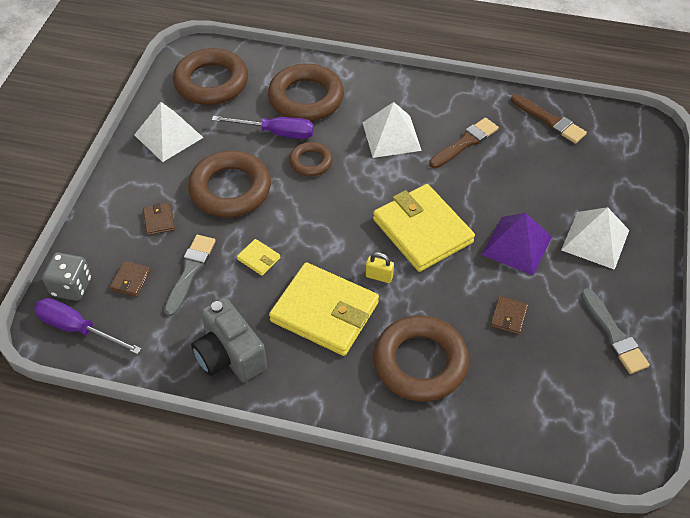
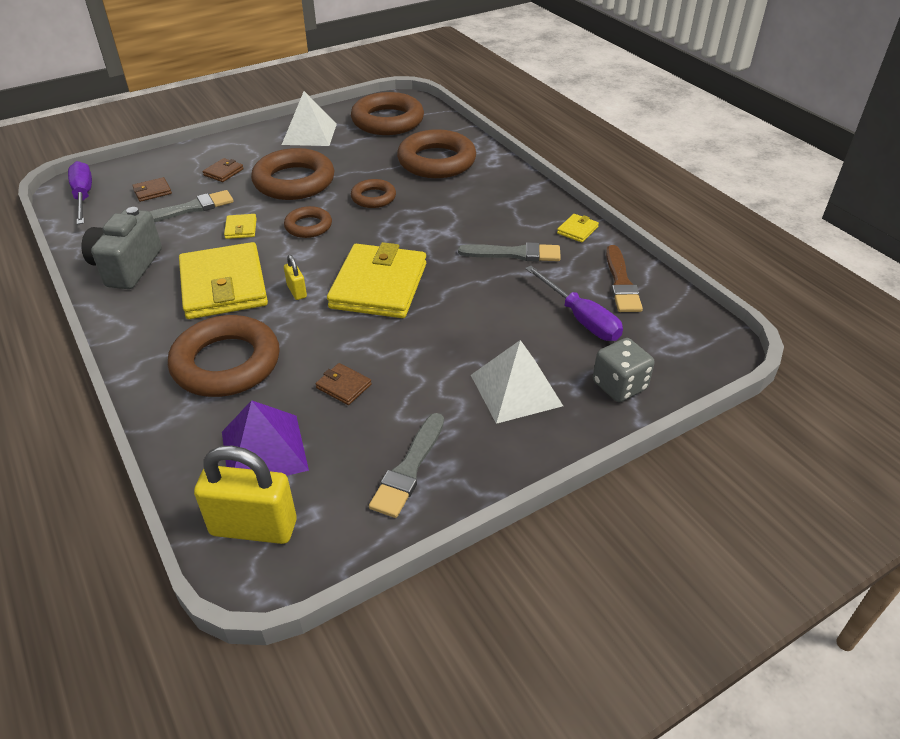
camera: 45 degrees right, 10 degrees down
(71, 286) = (119, 175): grey dice -> grey dice (619, 386)
(276, 133) = (380, 169): purple screwdriver -> purple screwdriver (580, 318)
(304, 220) = (308, 226): none -> brown ring
(391, 136) = (461, 216): white pyramid -> none
(465, 143) = (514, 254): brown brush -> grey brush
(475, 96) = (577, 230): none -> yellow wallet
(509, 316) = (343, 386): brown wallet -> brown wallet turned 60 degrees clockwise
(517, 245) = (437, 345): purple pyramid -> purple pyramid (264, 450)
(594, 439) = (254, 527): none -> yellow padlock

